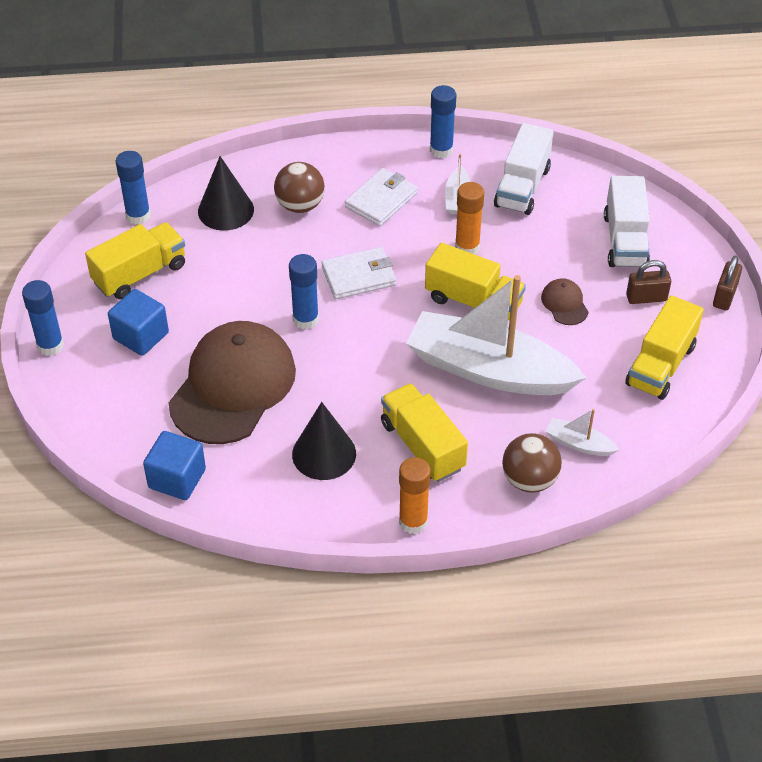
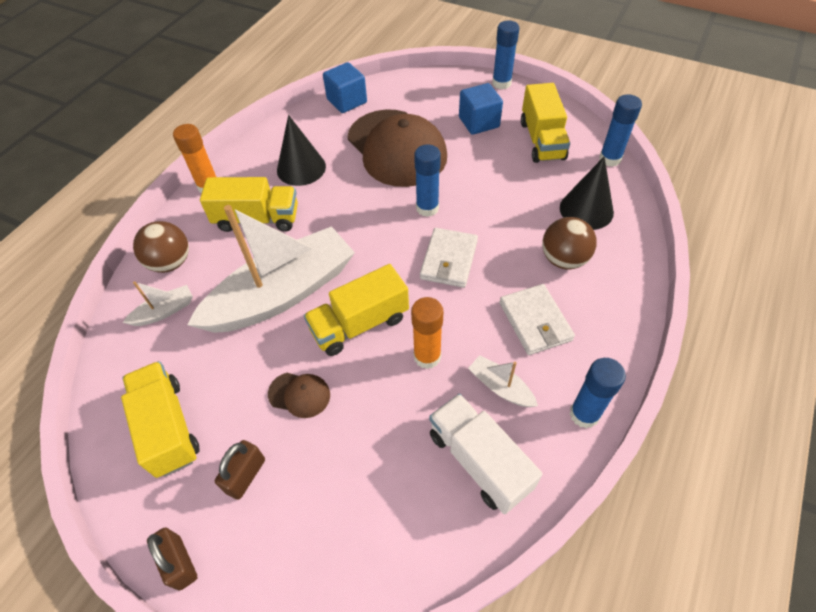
camera: 125 degrees right, 5 degrees up
(625, 240) = (331, 514): white truck -> none

